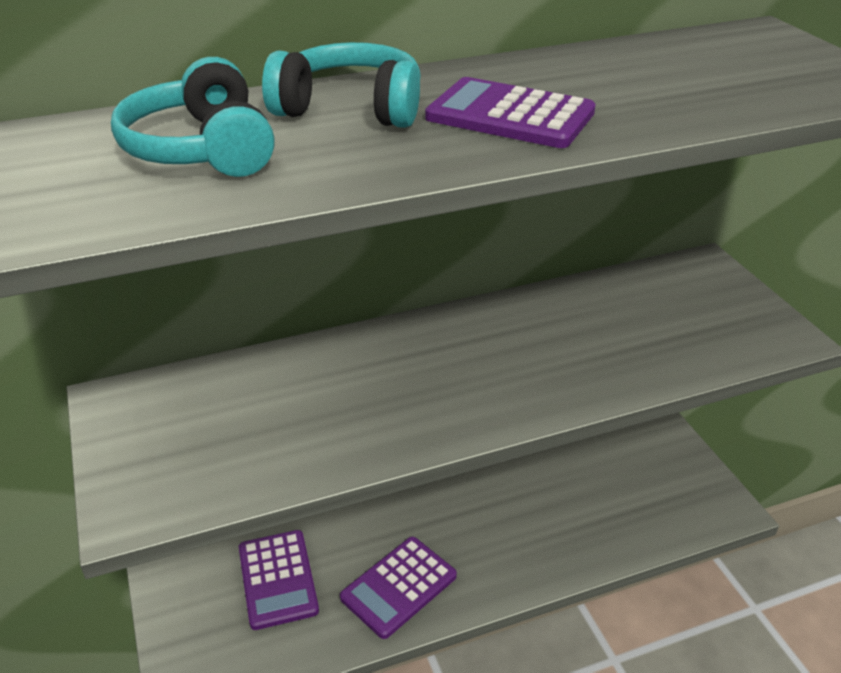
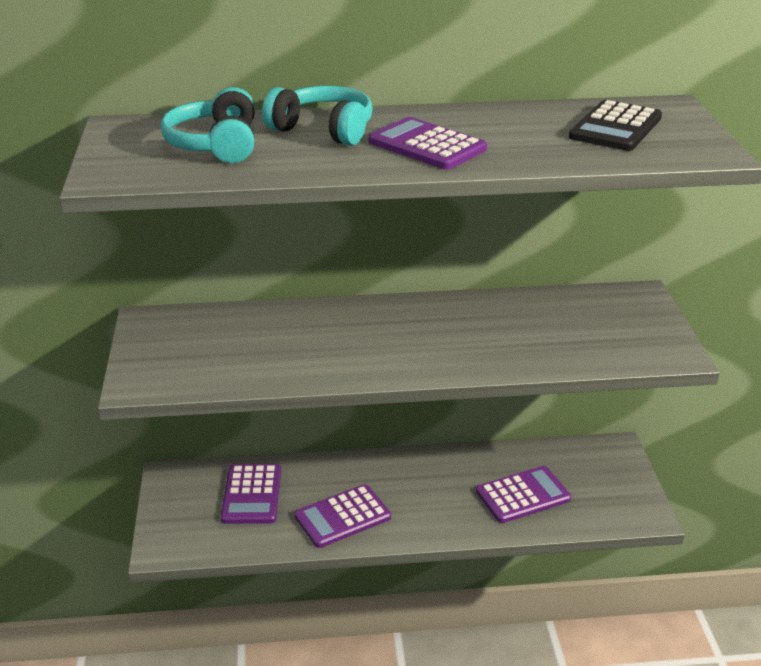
camera: 15 degrees right, 5 degrees down
(592, 512) = (523, 495): none -> purple calculator
(727, 64) = (616, 127): none -> black calculator

